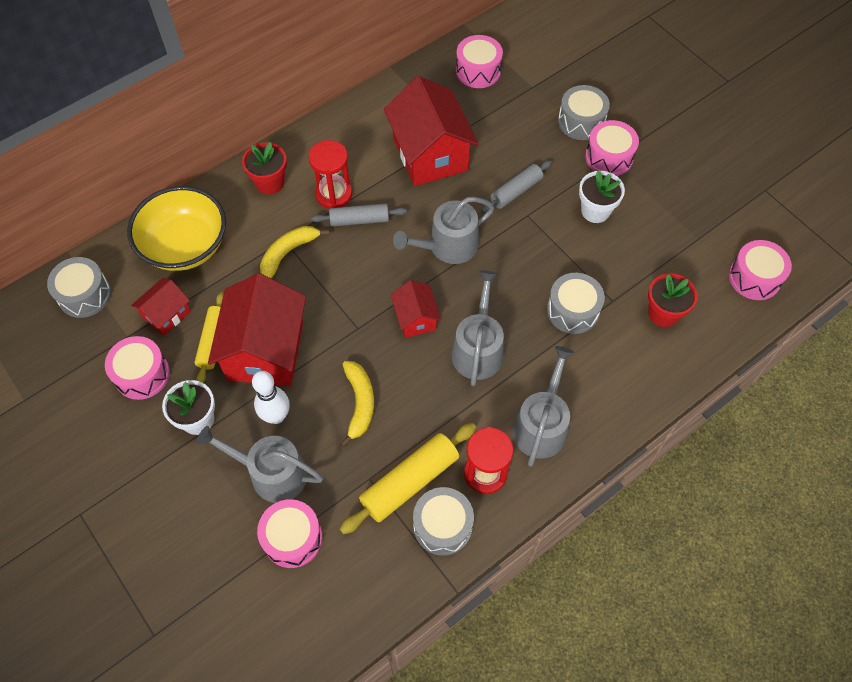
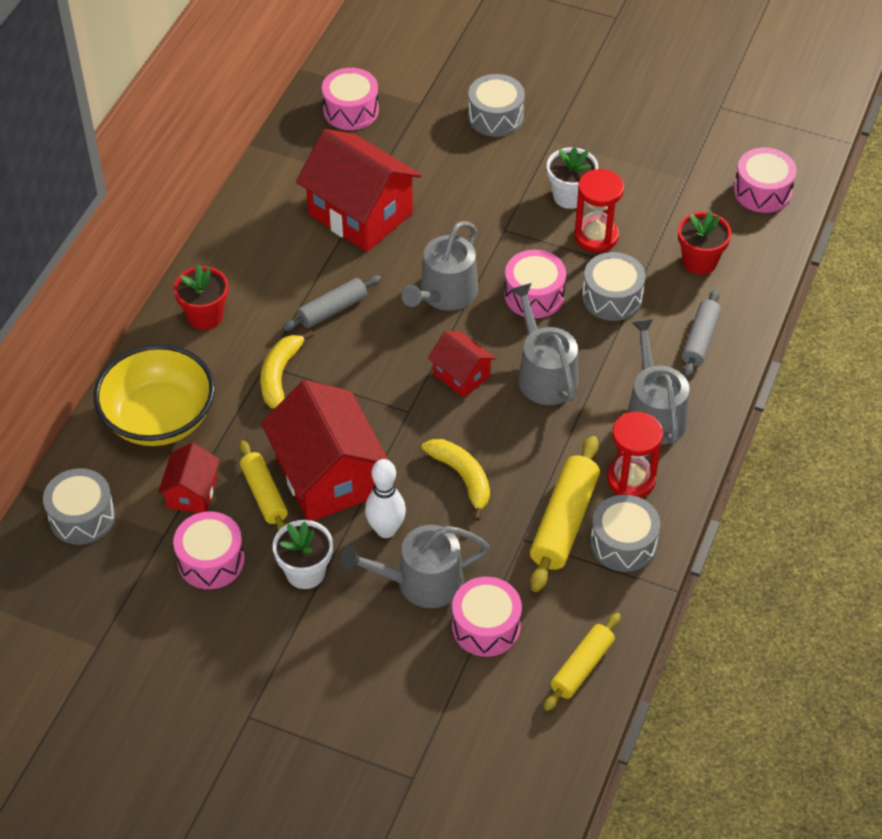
camera: 30 degrees left, 10 degrees down
(333, 194) = (285, 297): red hourglass -> red hourglass (596, 236)
(339, 615) = (582, 667): none -> yellow rolling pin
(516, 191) = (476, 212): grey rolling pin -> grey rolling pin (700, 339)
(609, 157) = (547, 139): pink drum -> pink drum (534, 295)

